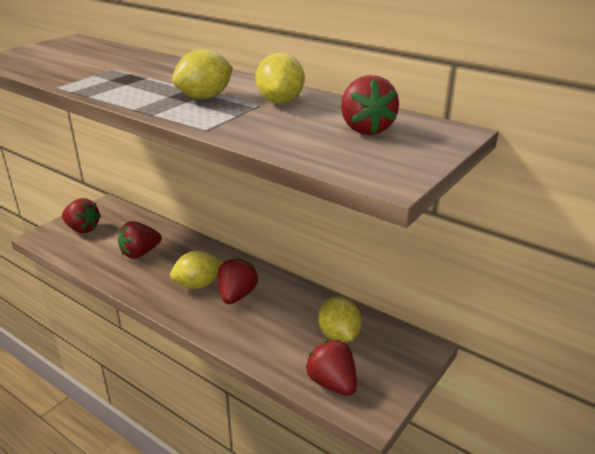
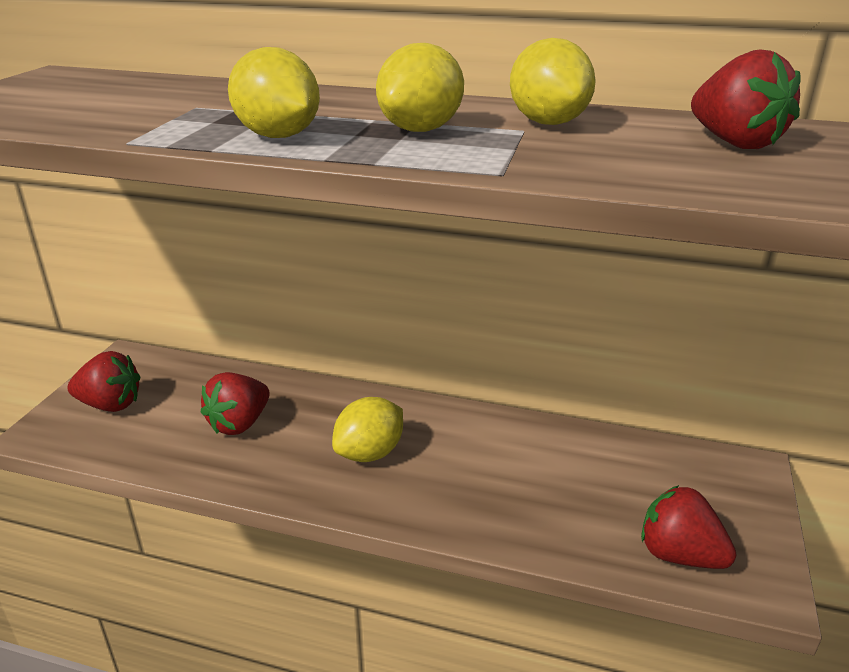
camera: 20 degrees left, 0 degrees up
(237, 295) = (442, 456): red strawberry -> none
(339, 335) = (631, 480): yellow lemon -> yellow lemon (278, 136)

